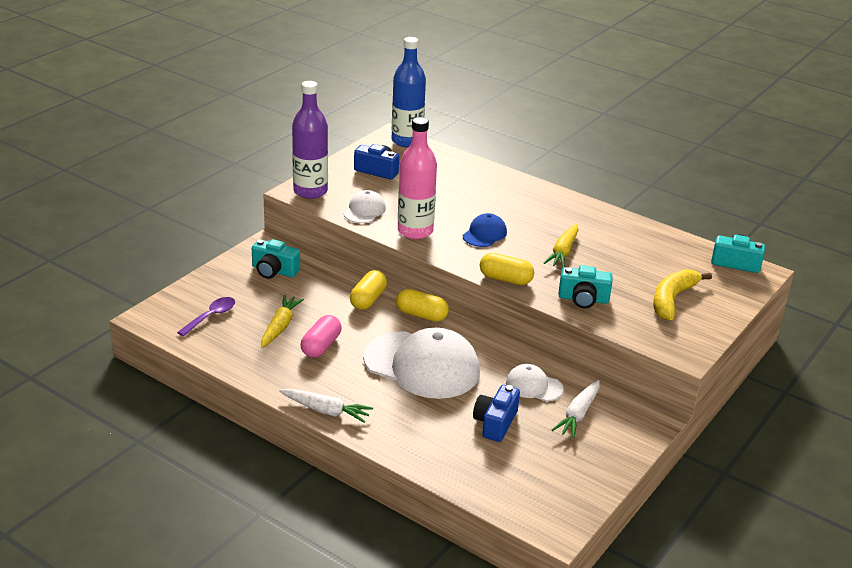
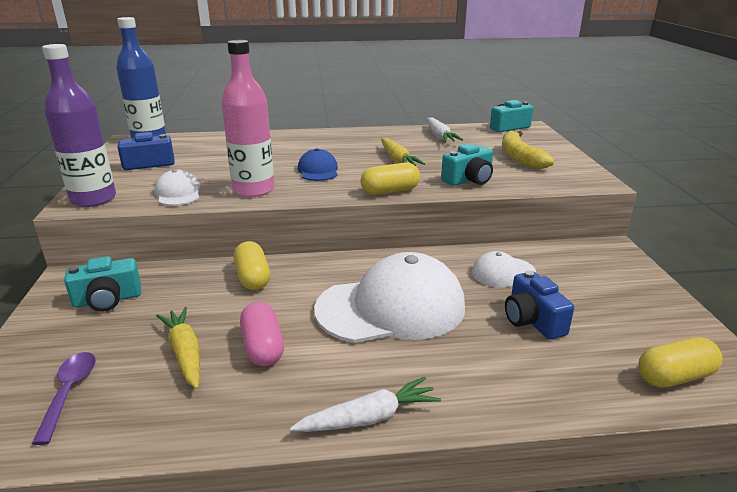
camera: 40 degrees left, 5 degrees down
(421, 315) = (323, 266): yellow capsule -> yellow capsule (674, 377)
(578, 415) = (570, 275): white carrot -> white carrot (439, 136)

